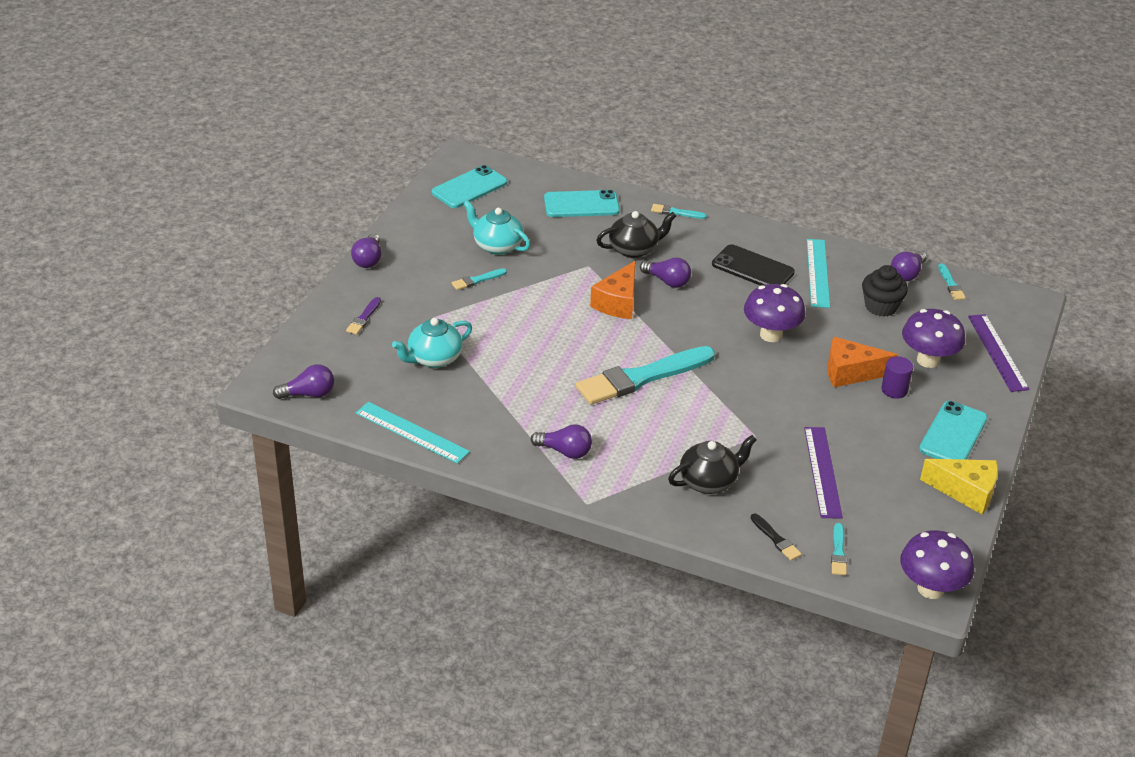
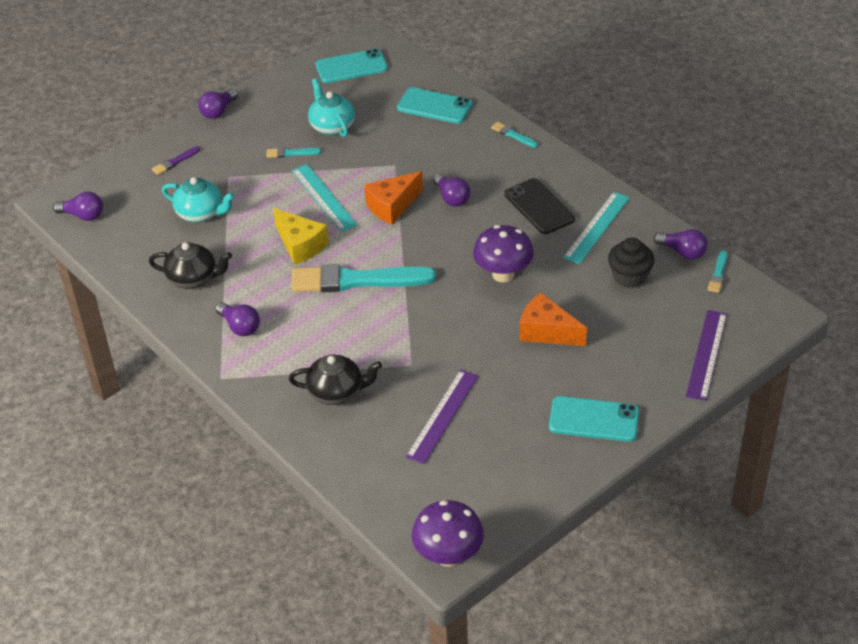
camera: 30 degrees right, 5 degrees up
(411, 432) = (134, 272): turquoise ruler -> turquoise ruler (323, 197)
(434, 359) = (201, 213): turquoise teapot -> turquoise teapot turned 150 degrees counterclockwise
(634, 249) = (447, 160): black teapot -> black teapot (193, 278)
(776, 539) = (350, 462): black brush -> none
(838, 552) = (395, 493): turquoise brush -> none
(894, 390) = (573, 360): purple cylinder -> none
(907, 274) = (682, 252): purple light bulb -> purple light bulb turned 120 degrees counterclockwise
(928, 360) = (630, 342): purple mushroom -> none
(953, 434) = (594, 420): turquoise phone -> turquoise phone turned 45 degrees clockwise
(966, 492) = (558, 478): yellow cheese -> yellow cheese (300, 245)

